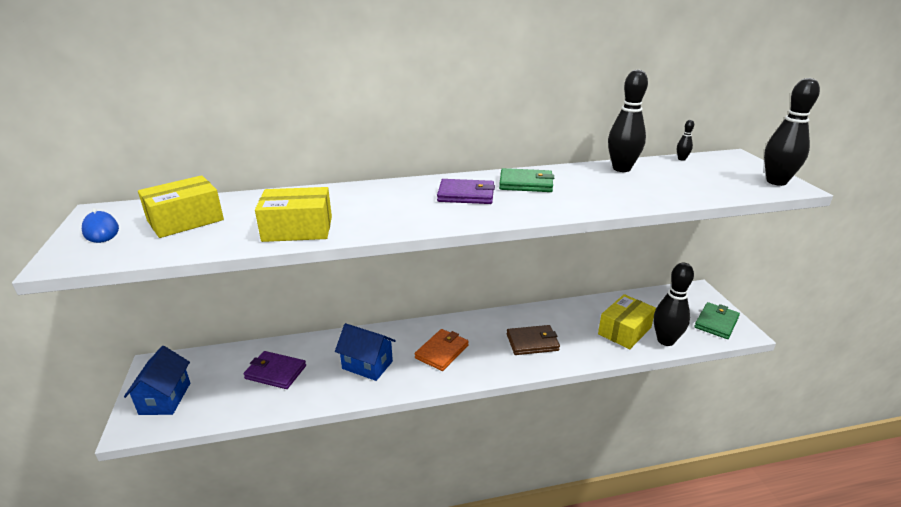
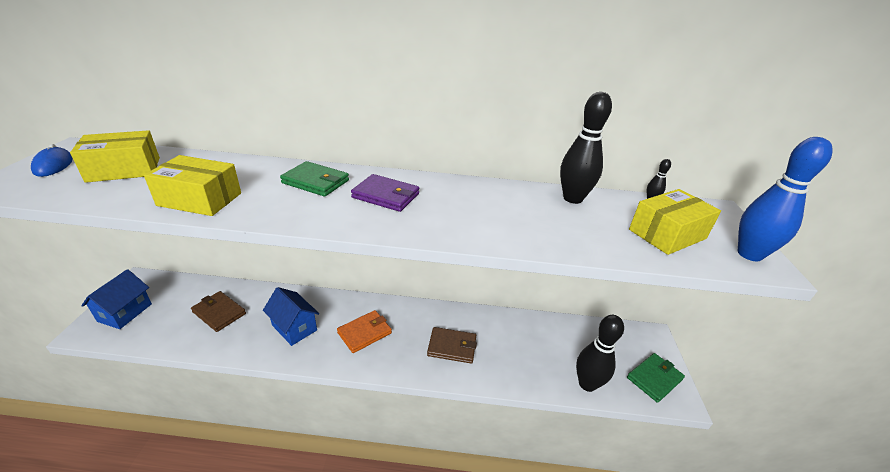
camera: 15 degrees right, 5 degrees up
(275, 372) = (219, 313): purple wallet -> brown wallet
(526, 183) = (456, 195): green wallet -> green wallet (316, 182)
(624, 331) = (550, 360): yellow box -> yellow box (667, 234)
(776, 182) = (749, 254): black bowling pin -> blue bowling pin

